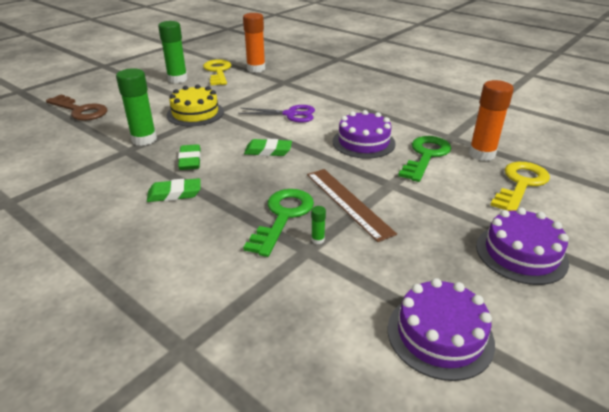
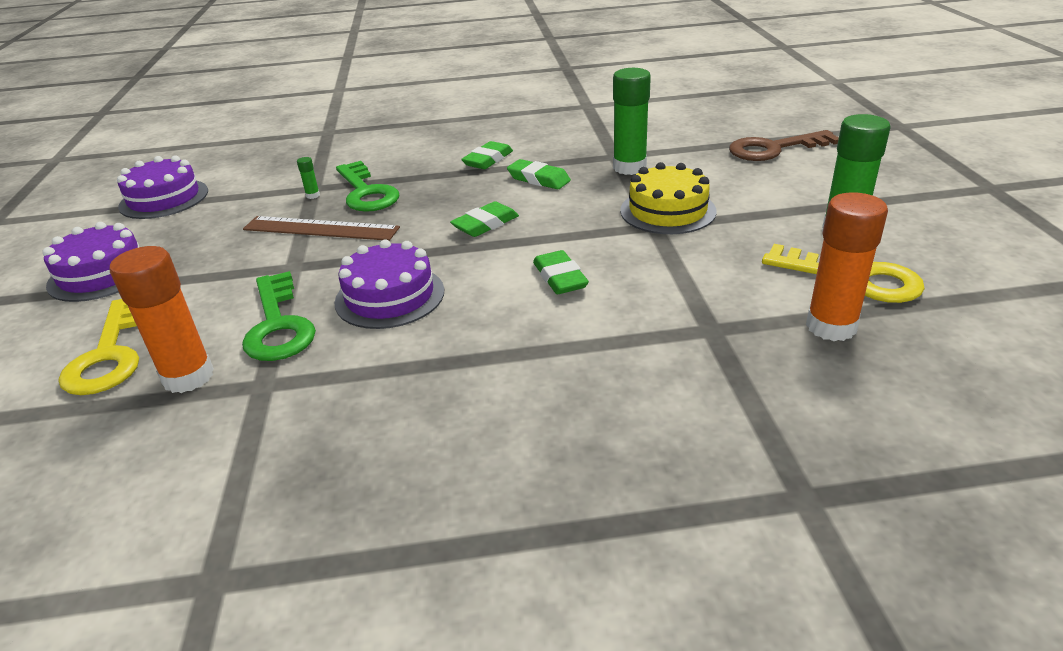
camera: 135 degrees right, 0 degrees up
(290, 114) = (560, 278): purple scissors -> green eraser

